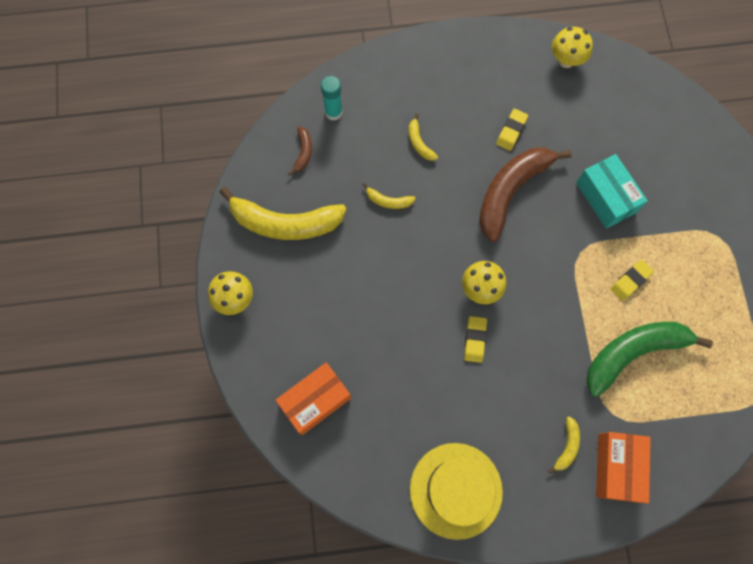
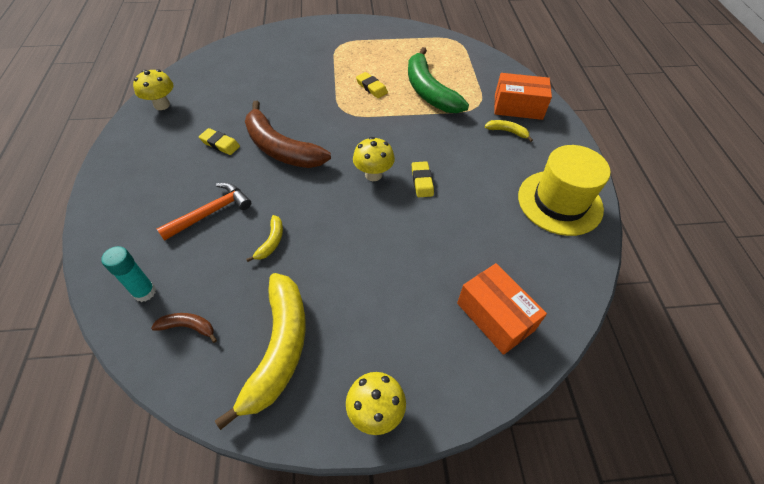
camera: 90 degrees left, 20 degrees down
(419, 143) = (211, 212): yellow banana -> orange hammer
(475, 340) = (422, 181): yellow eraser -> yellow eraser turned 75 degrees clockwise
(605, 197) = (298, 94): turquoise box -> none

